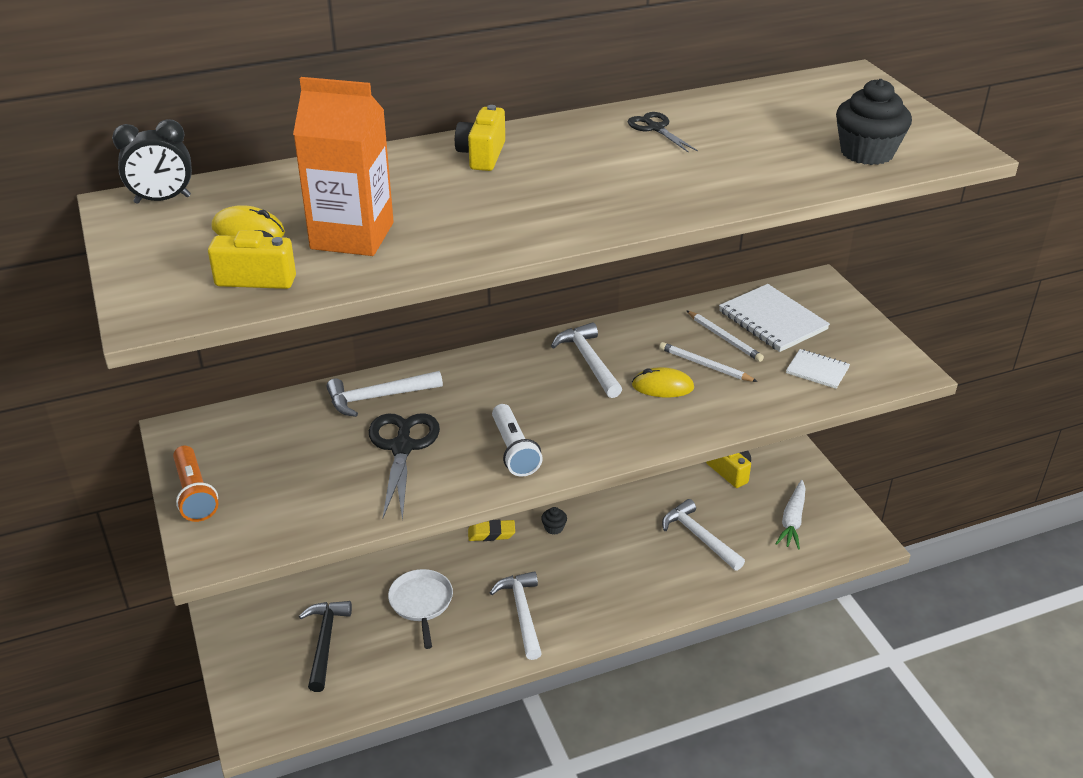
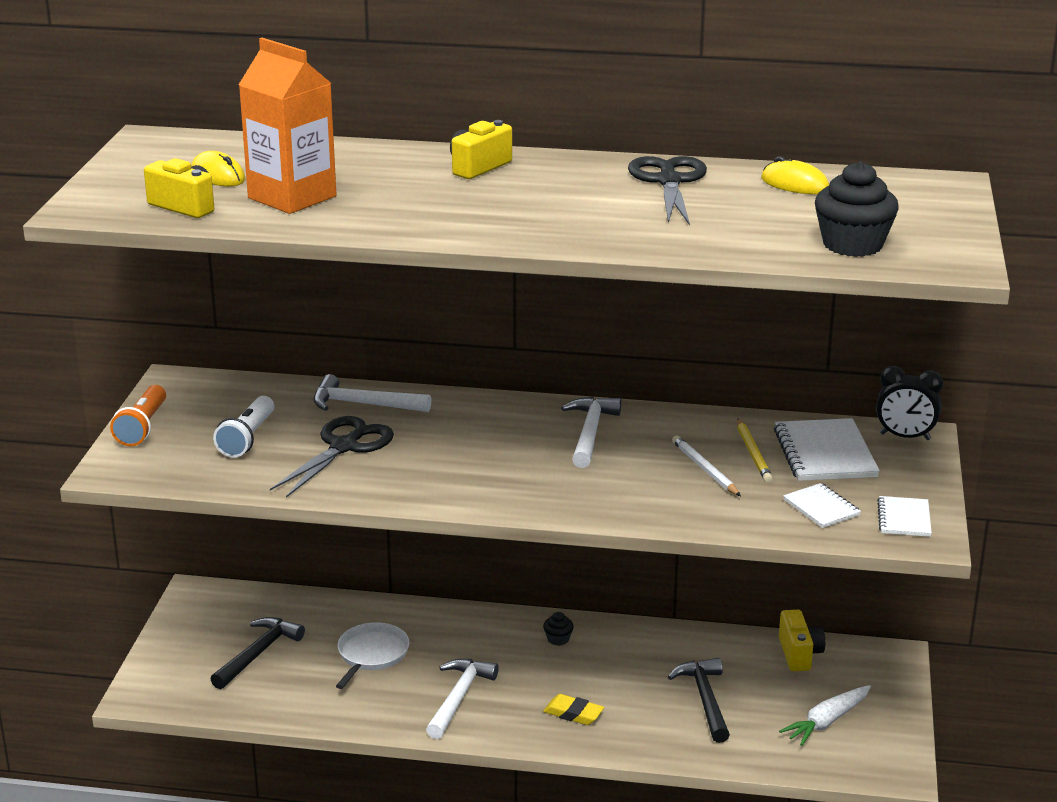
camera: 30 degrees right, 10 degrees down
(162, 200) = (181, 141): black clock -> black clock (905, 437)
(491, 533) = (491, 622): yellow eraser -> yellow eraser (573, 714)
(514, 450) = (440, 479): white flashlight -> white flashlight (247, 438)
(655, 128) = (669, 181): black scissors -> black scissors, size x1.73
(662, 386) = (640, 473): yellow mouse -> yellow mouse (794, 184)
(699, 537) = (705, 700): white hammer -> black hammer
(724, 338) = (753, 453): white pencil -> yellow pencil
(879, 359) = (904, 518): none -> white notebook

